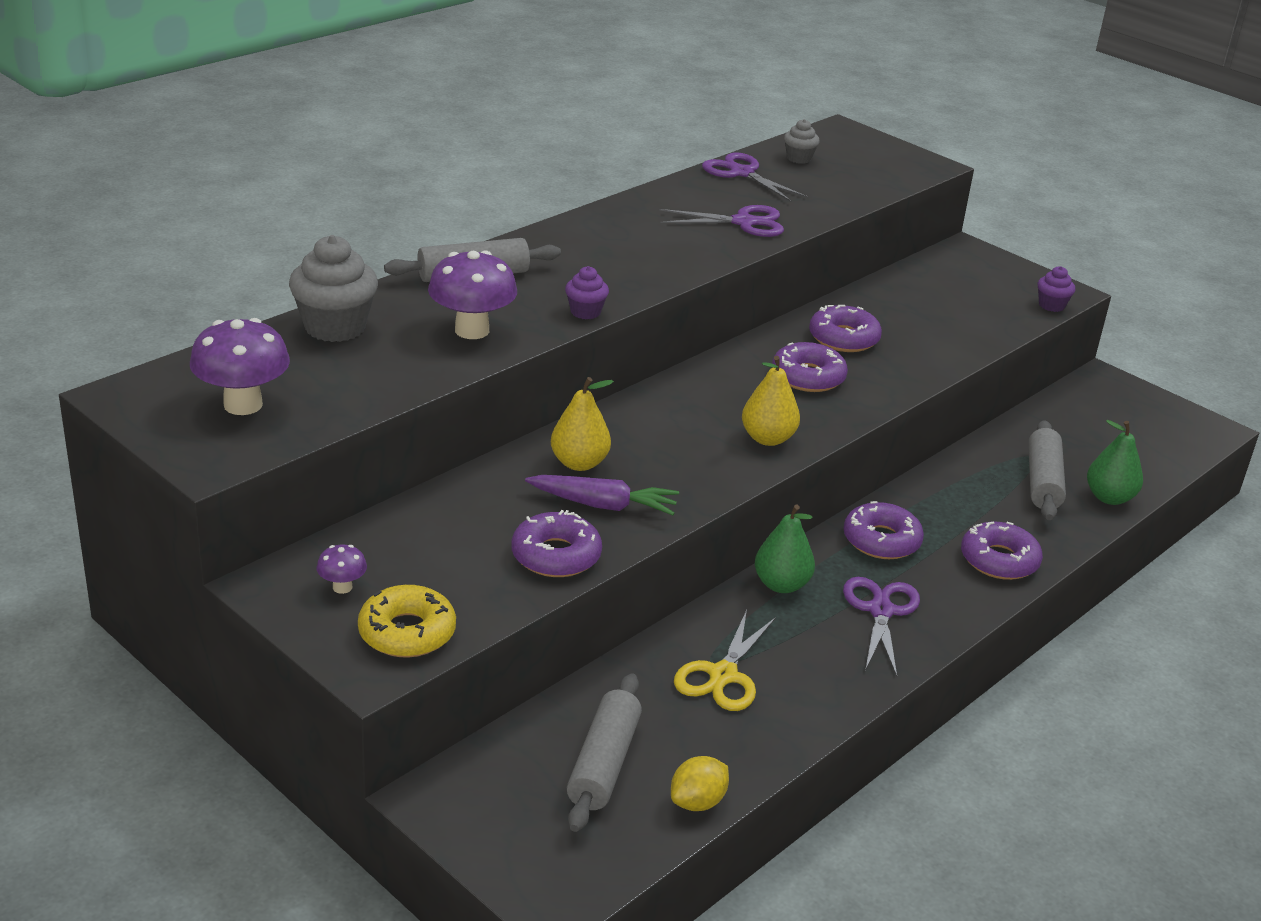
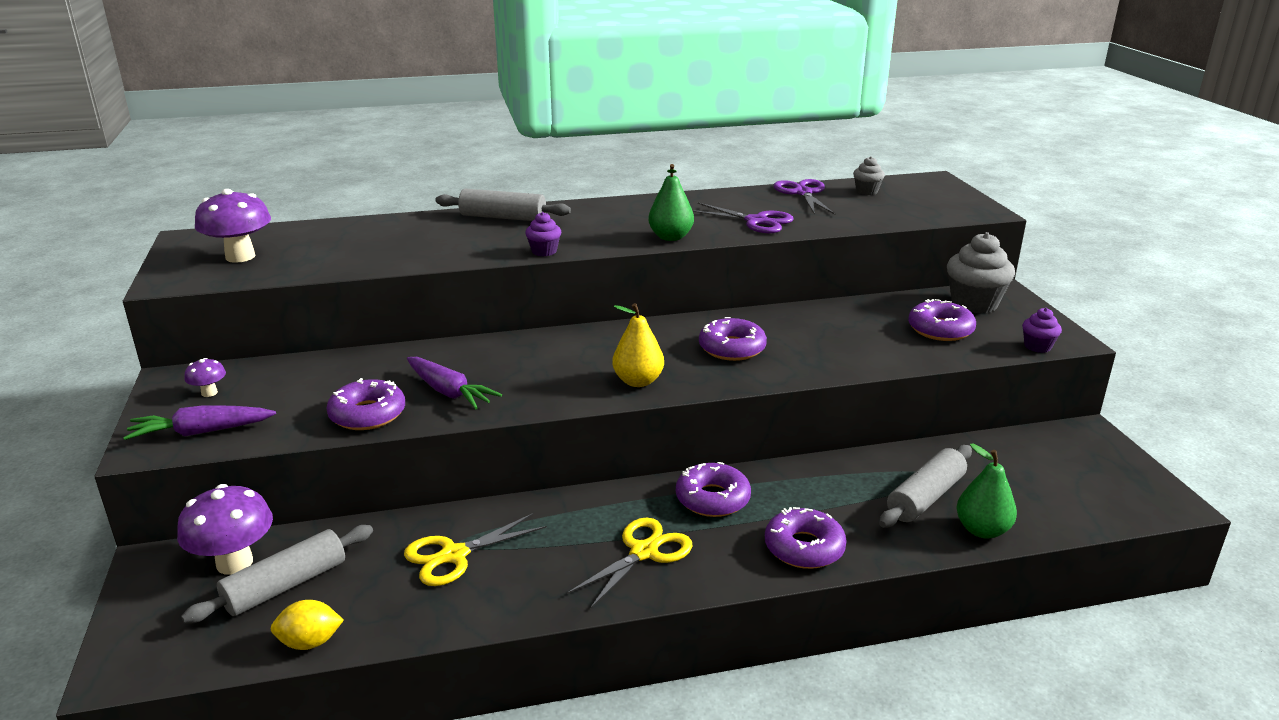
camera: 35 degrees right, 5 degrees down
(335, 327) = (366, 228): grey cupcake -> grey cupcake (974, 303)
(407, 632) = (201, 432): yellow donut -> purple carrot
(472, 330) = (448, 247): purple mushroom -> purple mushroom (234, 563)
(579, 463) = (473, 361): yellow pear -> none
(781, 585) = (586, 505): green pear -> green pear (670, 237)
(843, 338) = (800, 329): purple donut -> purple donut (940, 329)
(880, 611) = (644, 552): purple scissors -> yellow scissors

